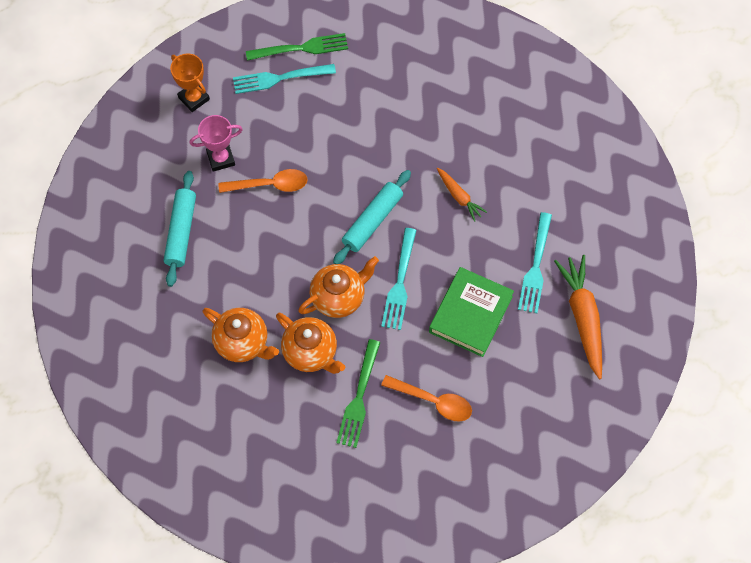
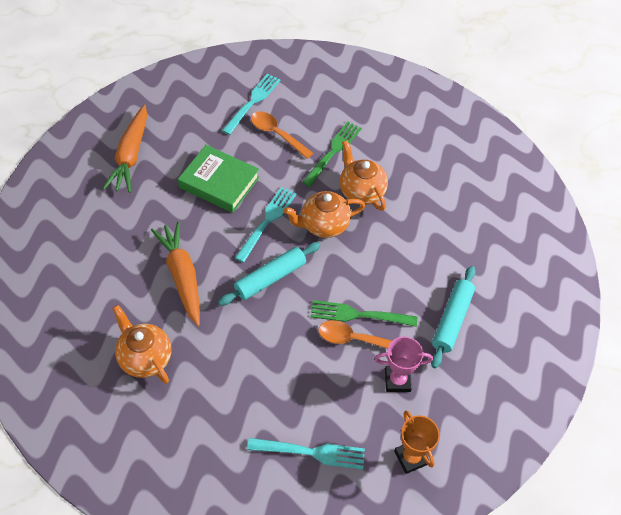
camera: 165 degrees left, 10 degrees down
(242, 343) = (416, 214): orange teapot -> orange teapot (145, 358)
(300, 48) = (276, 482): green fork -> green fork (359, 315)
(459, 197) = (182, 276): orange carrot -> orange carrot, size x1.83
(470, 314) = (219, 182): green book -> green book turned 75 degrees clockwise
(535, 266) = (146, 202): turquoise fork -> turquoise fork (252, 102)

